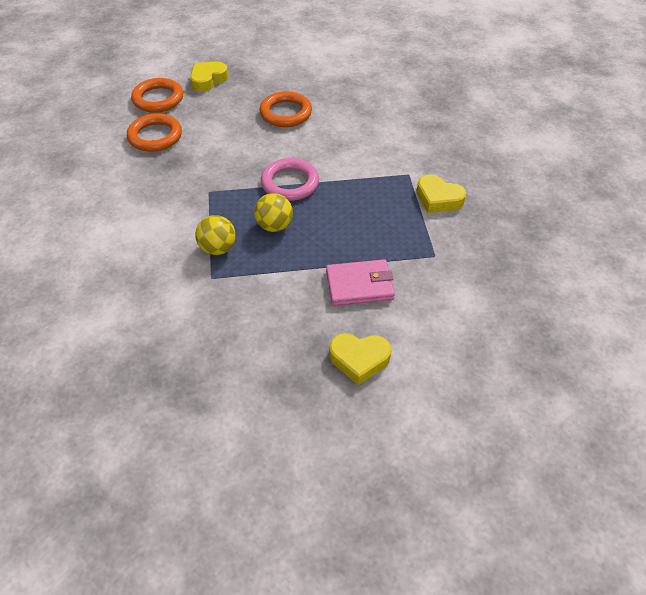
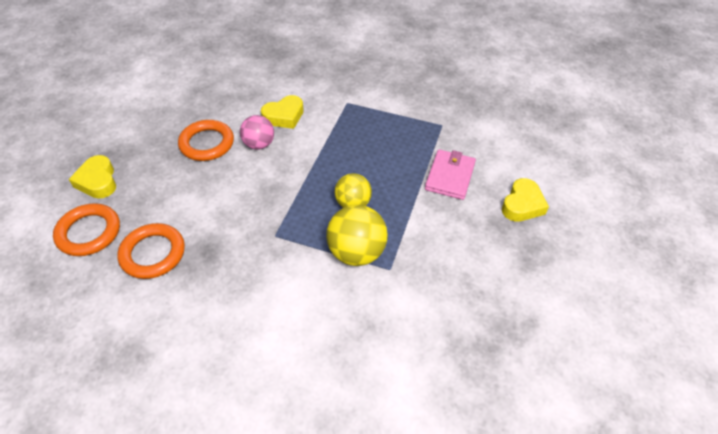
camera: 65 degrees left, 0 degrees up
(218, 248) = (356, 252): yellow ball -> yellow ball, size x1.51
(290, 183) = (305, 175): pink ring -> none
(306, 141) = (259, 144): none -> pink ball
(438, 199) = (385, 99): yellow heart -> yellow heart (284, 116)

